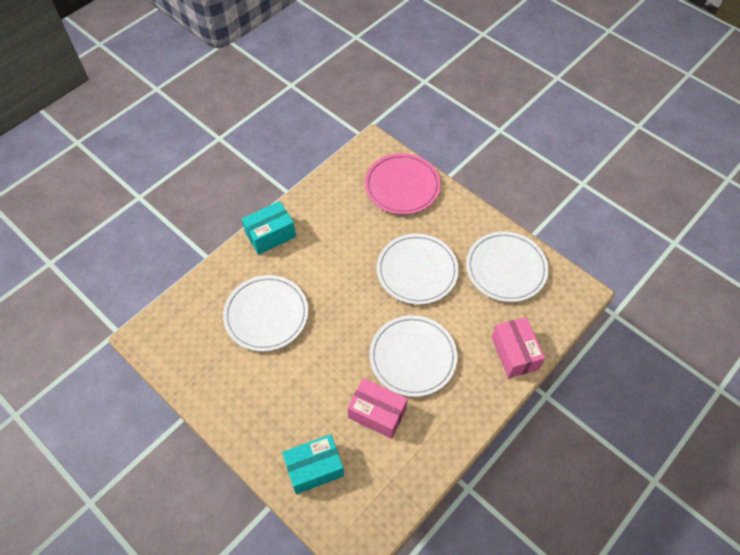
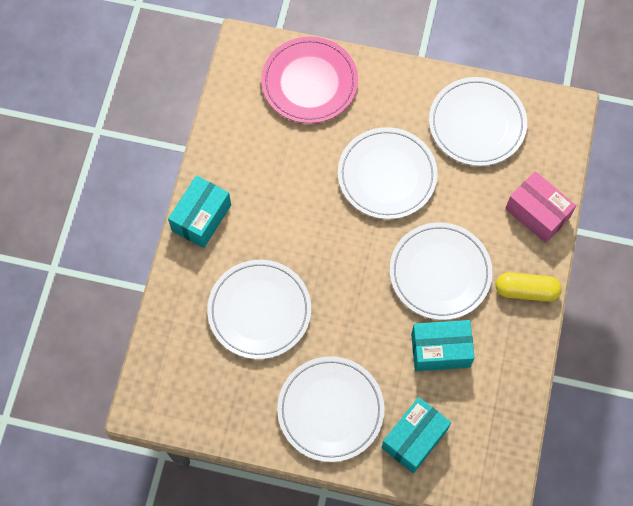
camera: 30 degrees left, 10 degrees up
(268, 411) = (330, 410): none -> white plate
(377, 413) = (440, 350): pink box -> turquoise box
(471, 405) = (526, 291): none -> yellow capsule

